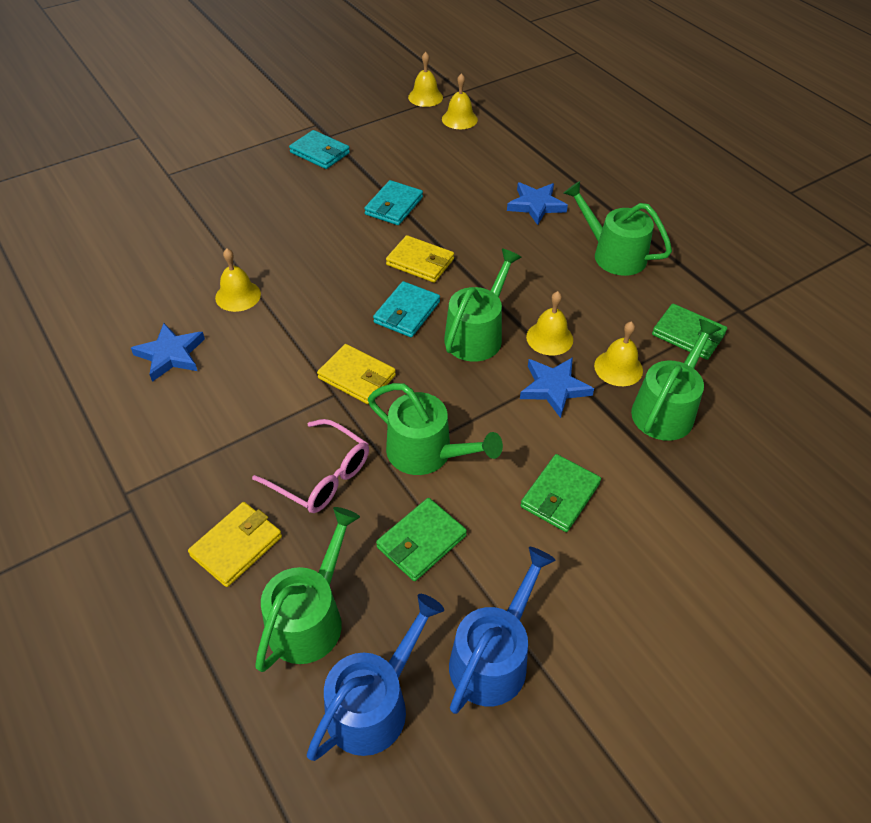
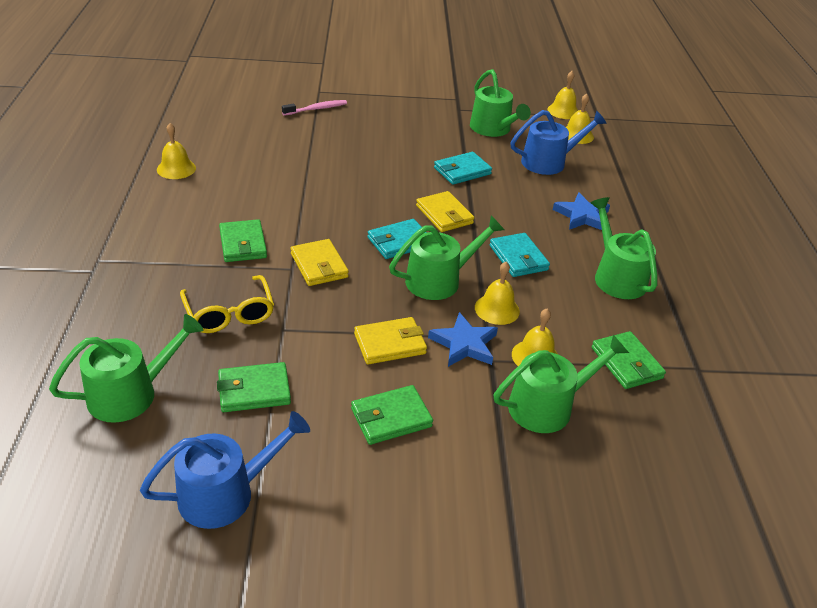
camera: 30 degrees right, 10 degrees down
(171, 355) = (209, 195): blue star -> none
(186, 197) = (316, 109): none -> pink toothbrush
(236, 546) = (131, 326): yellow wallet -> yellow wallet (390, 344)
(238, 295) = (289, 180): yellow bell -> yellow bell (176, 168)
(260, 392) = (243, 244): none -> green wallet
(320, 153) = (440, 117): turquoise wallet -> turquoise wallet (518, 258)
(321, 476) = (229, 313): pink glasses -> yellow glasses
(373, 704) = (114, 470): blue watering can -> blue watering can (548, 162)
(426, 453) = (318, 337): green watering can -> green watering can (493, 129)

